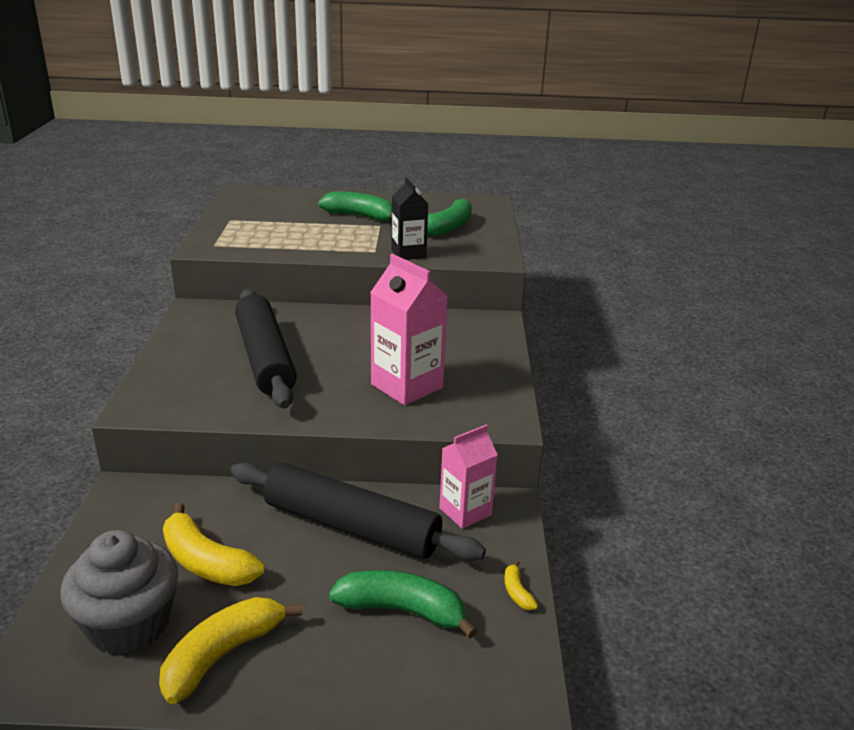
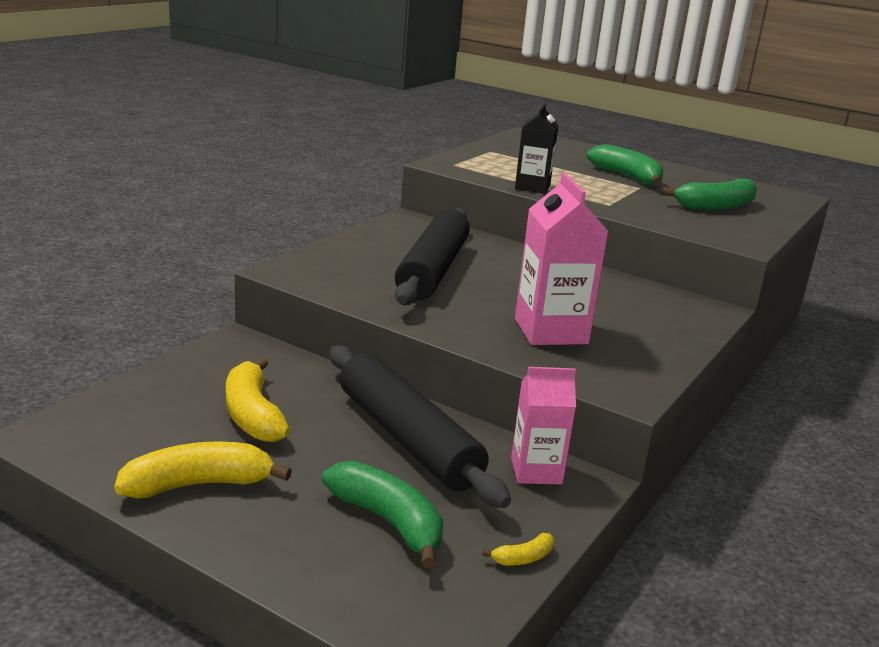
camera: 30 degrees right, 5 degrees down
(129, 624) = (149, 432): grey cupcake -> none
(408, 254) = (645, 215): black carton -> black carton (532, 187)
(517, 592) = (523, 558): yellow banana -> yellow banana turned 135 degrees counterclockwise

